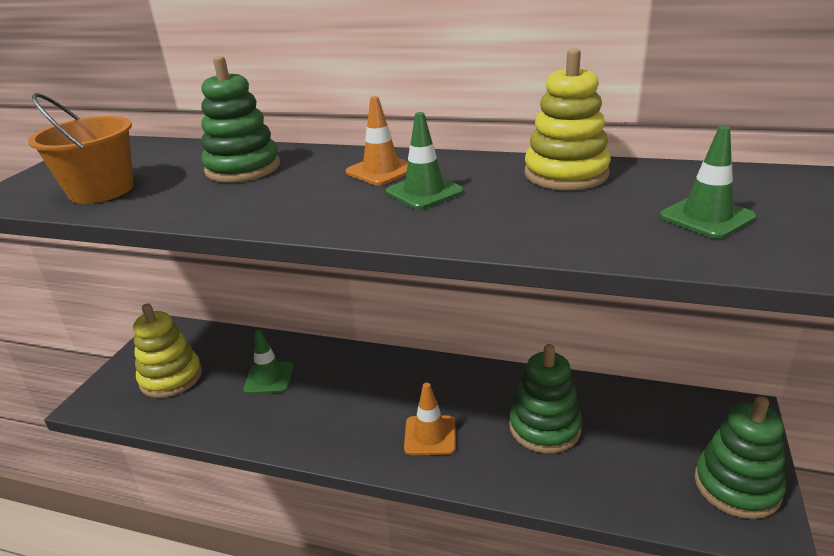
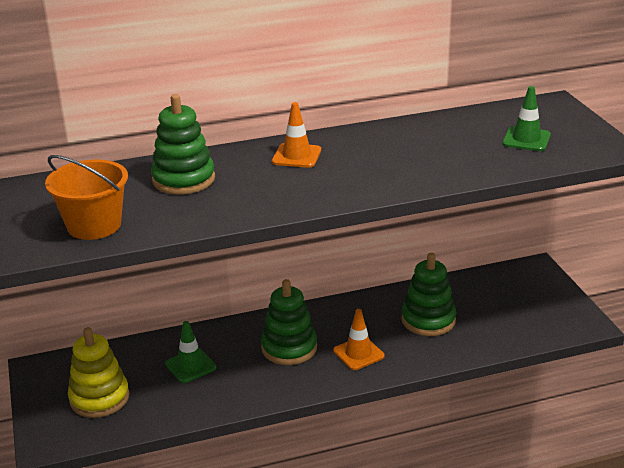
camera: 35 degrees left, 0 degrees up
(424, 192) = (350, 164): green traffic cone -> none
(566, 174) = (421, 130): yellow stacking toy -> none
(737, 486) = (559, 309): green stacking toy -> green stacking toy (289, 348)

